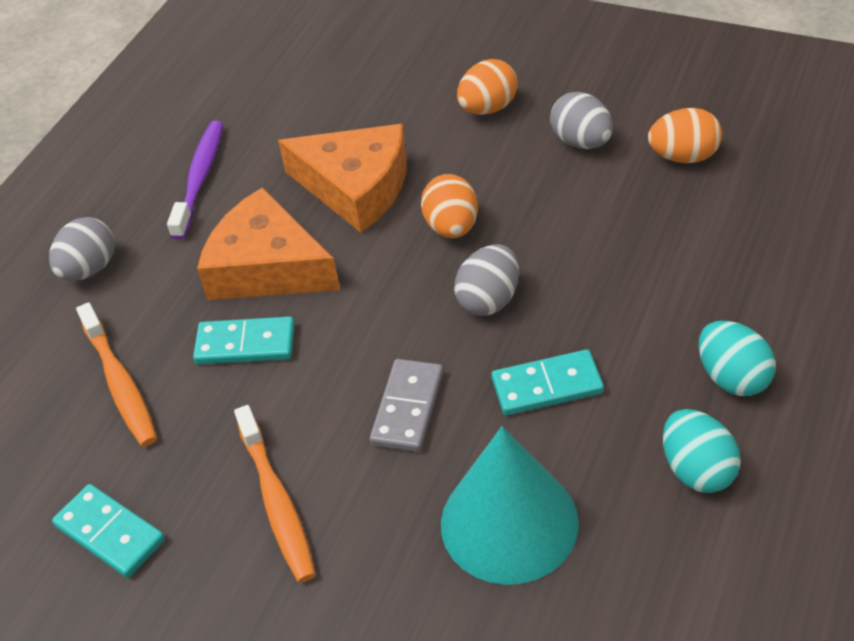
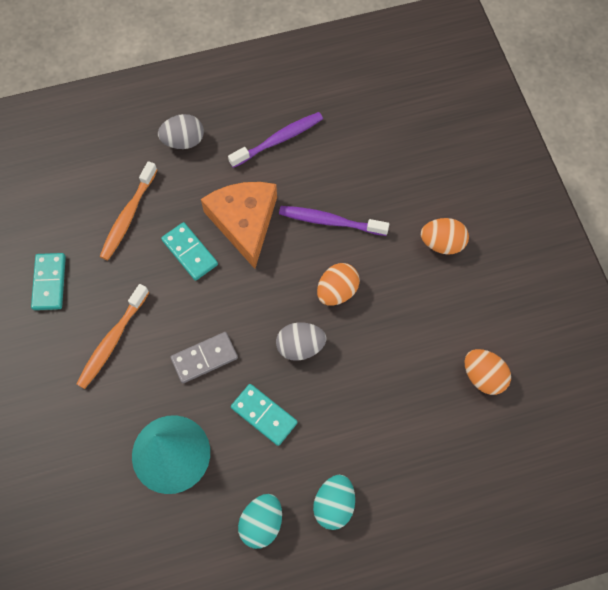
camera: 45 degrees right, 20 degrees up
(356, 187) = (330, 221): orange cheese -> purple toothbrush
(581, 142) = (453, 313): grey egg -> none

